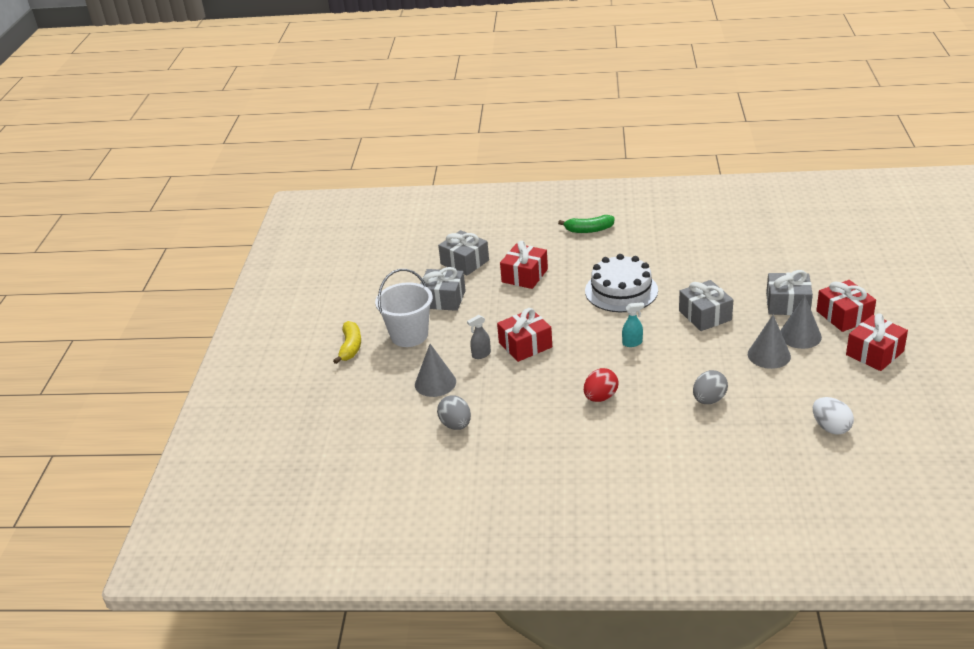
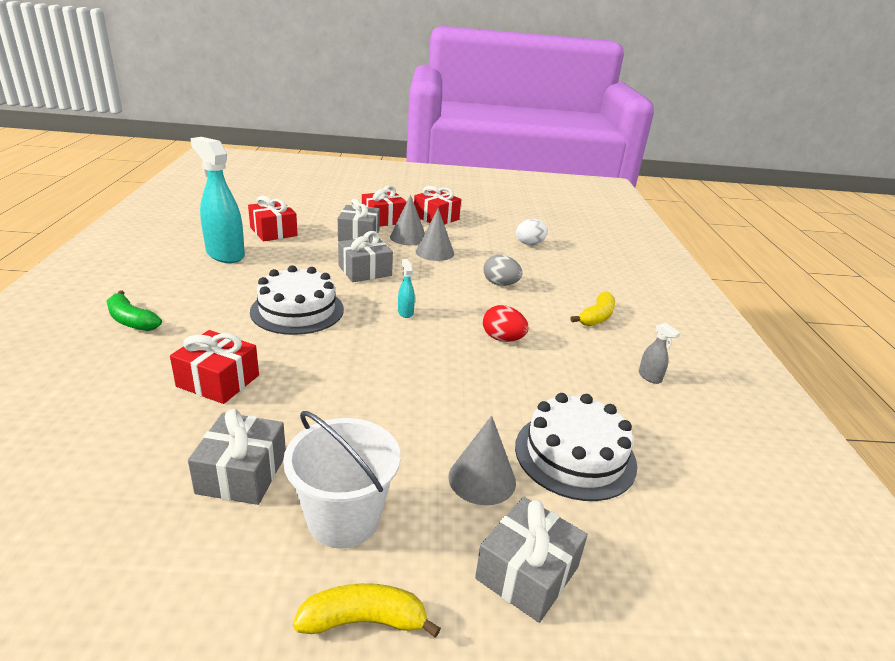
camera: 100 degrees left, 5 degrees down
(456, 425) = (575, 455): grey egg -> white cake
(464, 262) = (130, 446): grey gift -> grey gift (527, 573)
(481, 354) = (413, 428): grey spray bottle -> grey spray bottle (650, 377)
(525, 345) = (396, 387): red gift -> red gift (273, 232)
(588, 230) = (131, 320): green banana -> green banana turned 135 degrees clockwise
(656, 463) = (596, 317): none -> yellow banana
(706, 242) = (225, 254): none -> turquoise spray bottle

